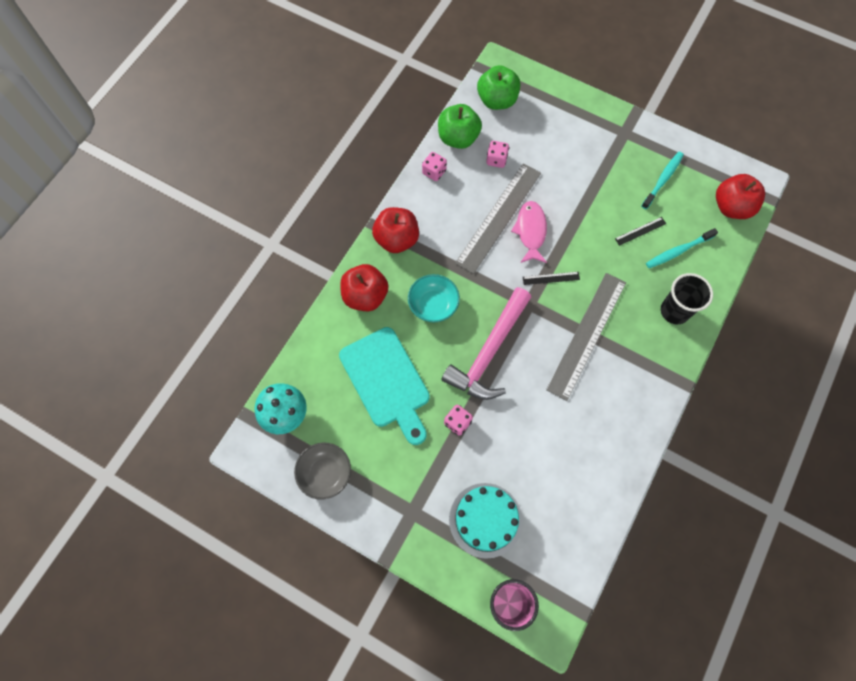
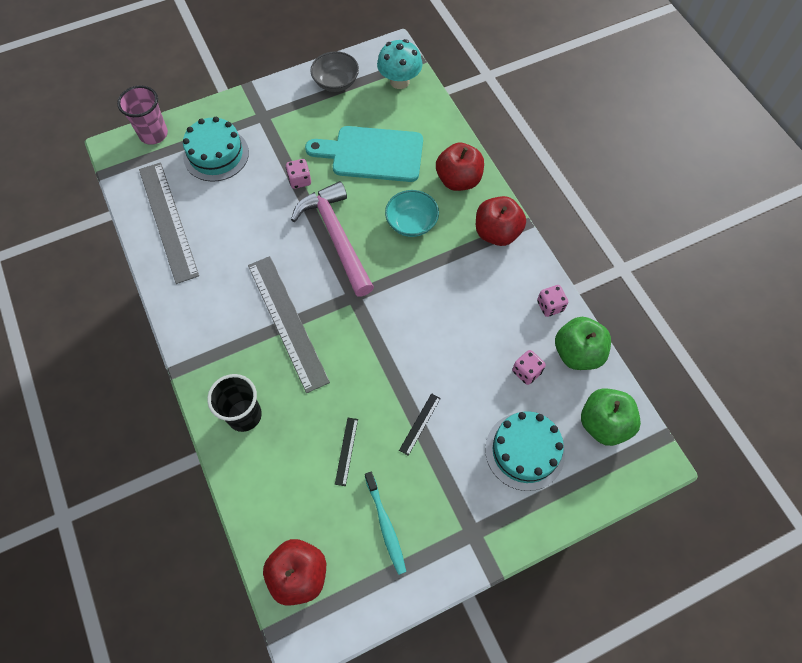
camera: 125 degrees right, 5 degrees down
(499, 217) = (459, 330): grey ruler -> grey ruler (168, 221)
(530, 231) = (423, 347): pink fish -> none
(551, 132) = (524, 451): none -> turquoise cake
(551, 278) = (363, 331): black ruler -> black ruler (420, 424)
(678, 251) = (297, 471): turquoise toothbrush -> none

